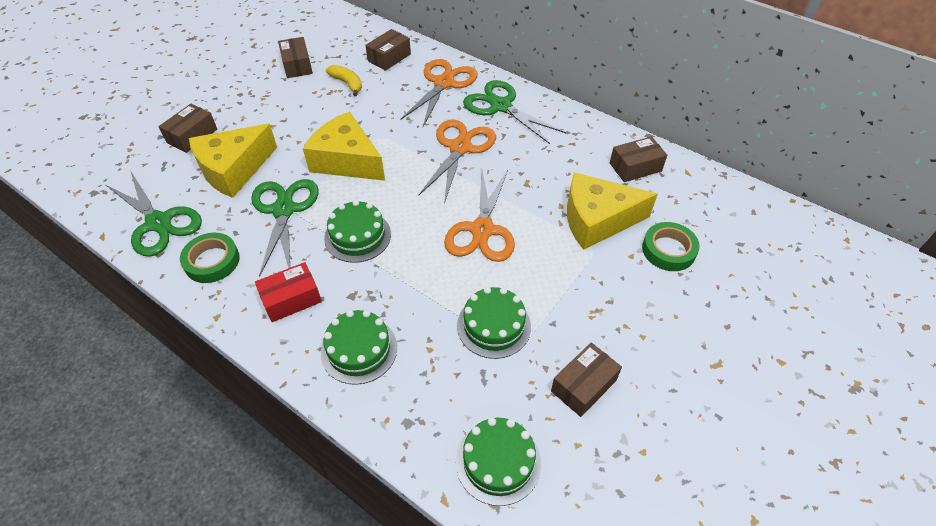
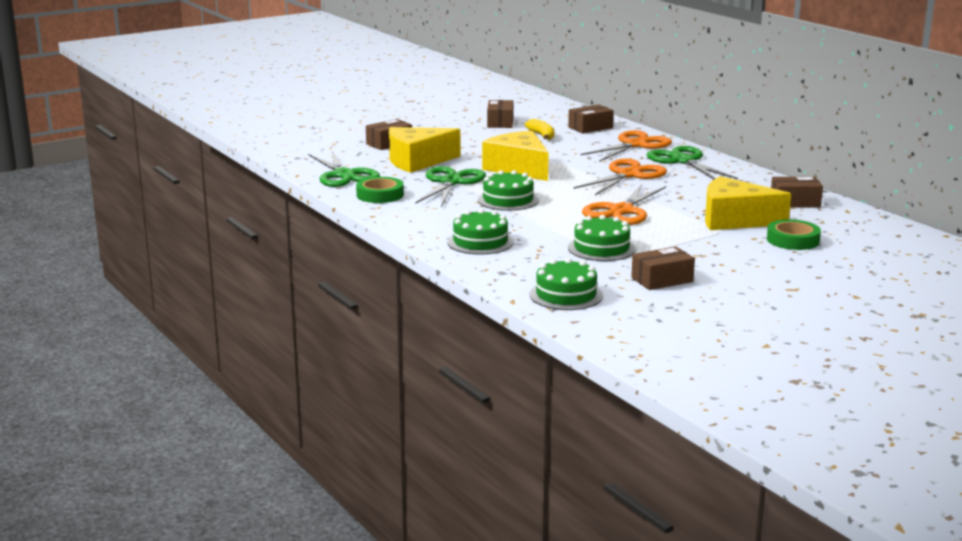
camera: 20 degrees right, 30 degrees down
(291, 299) = (436, 217): red box -> none

